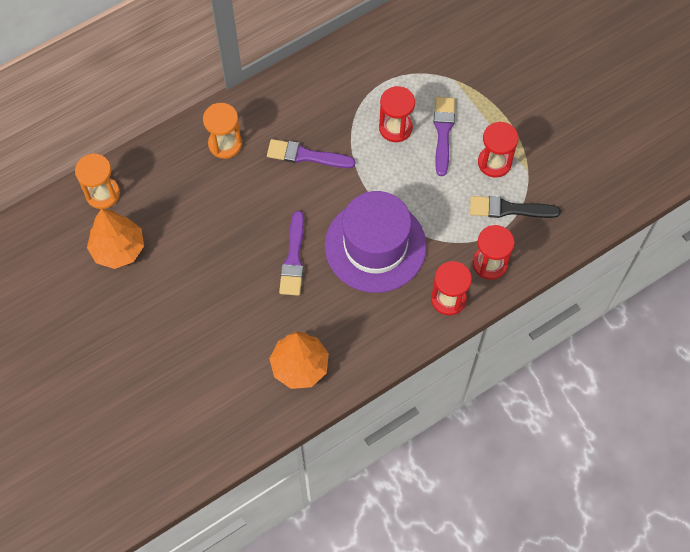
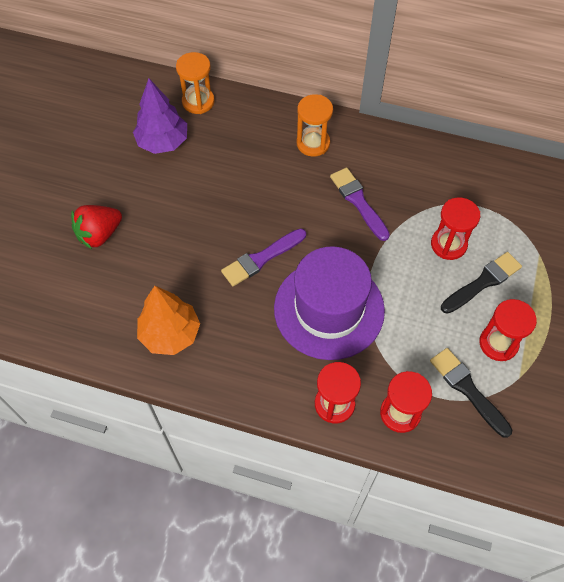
camera: 50 degrees right, 5 degrees down
(118, 249) = (163, 142): orange tree -> purple tree
(165, 357) = (99, 234): none -> red strawberry
(443, 132) = (483, 282): purple brush -> black brush

